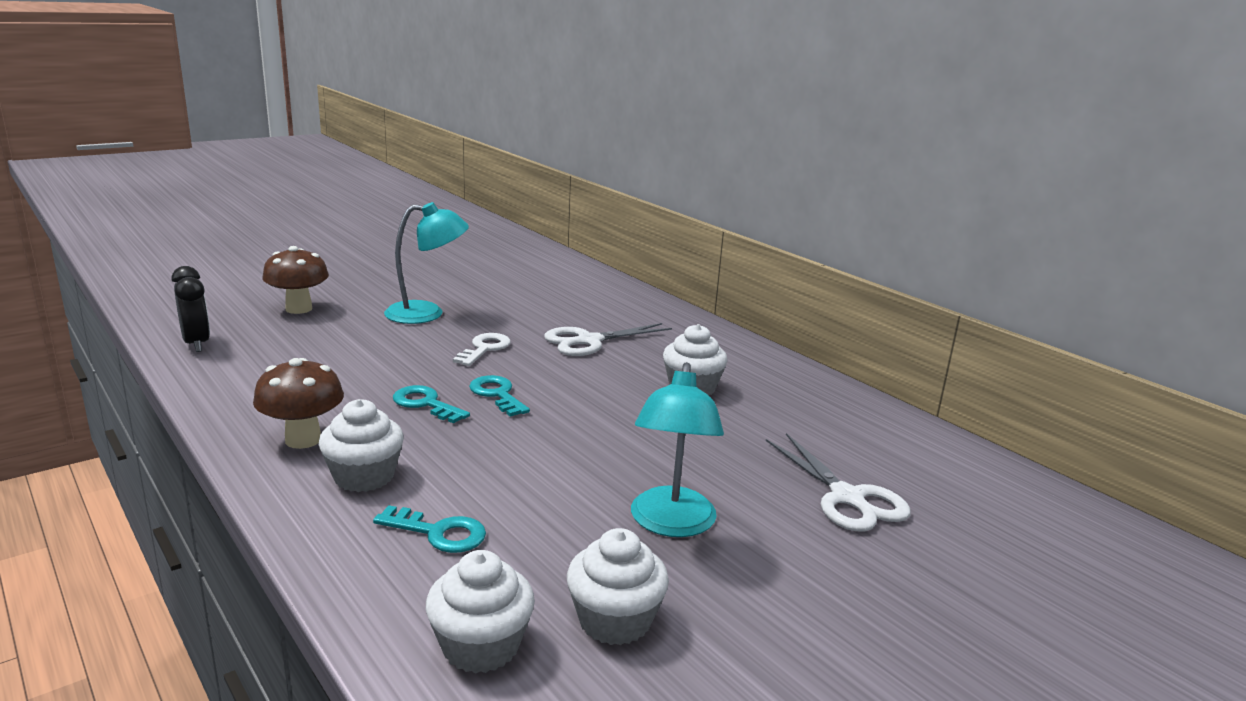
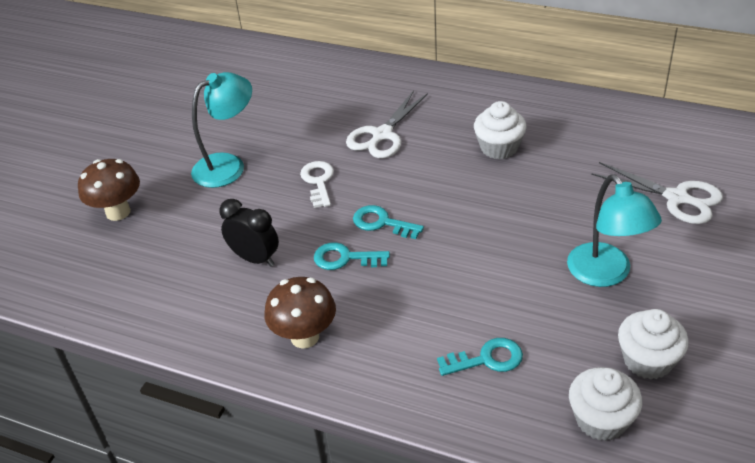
camera: 25 degrees left, 20 degrees up
(196, 344) = (90, 293): black clock -> black clock (255, 258)
(364, 476) = (386, 343): white cupcake -> none

